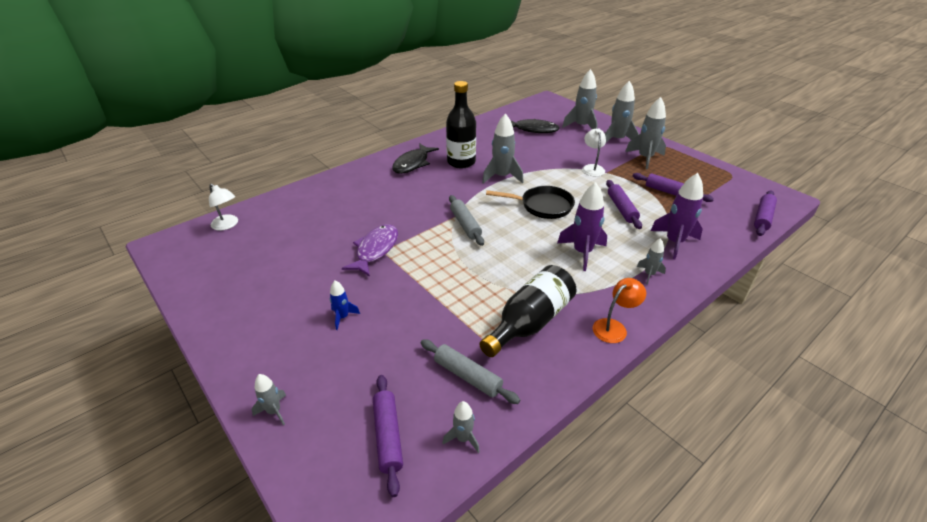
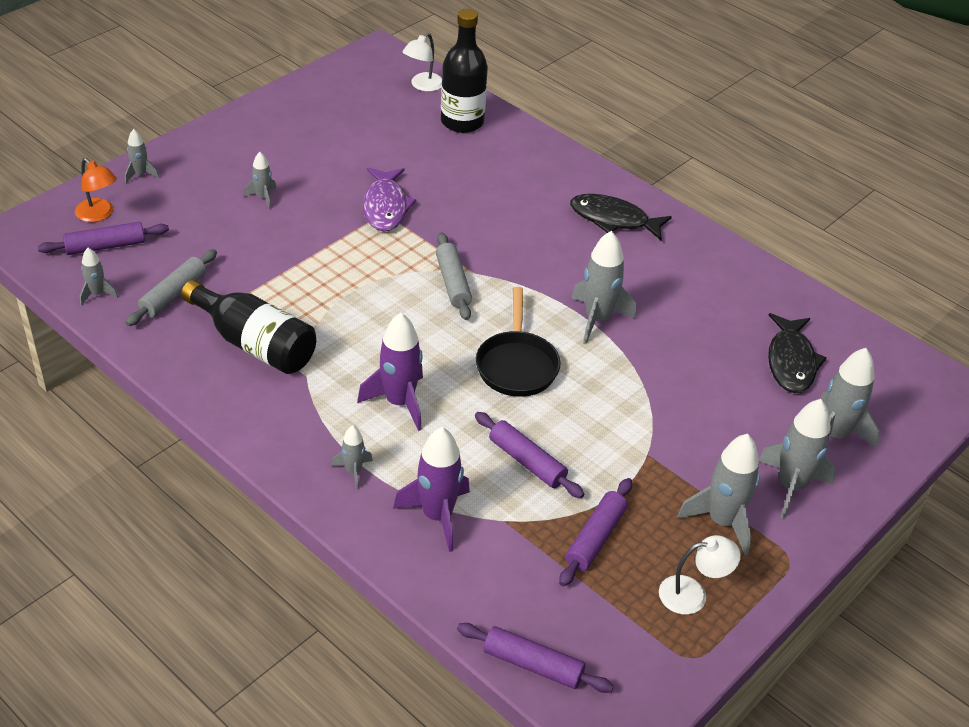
camera: 80 degrees right, 5 degrees up
(343, 317) = (263, 197): blue rocket -> grey rocket
(375, 250) = (385, 207): purple fish -> purple fish turned 75 degrees clockwise
(461, 162) = (633, 271): black bottle -> black bottle (462, 122)
(465, 225) = (453, 283): grey rolling pin -> grey rolling pin turned 75 degrees counterclockwise
(592, 168) = (659, 436): white lamp -> white lamp (693, 594)
(614, 327) = (245, 420): orange lamp -> orange lamp (99, 215)
(621, 208) = (527, 462): purple rolling pin -> purple rolling pin turned 60 degrees clockwise

